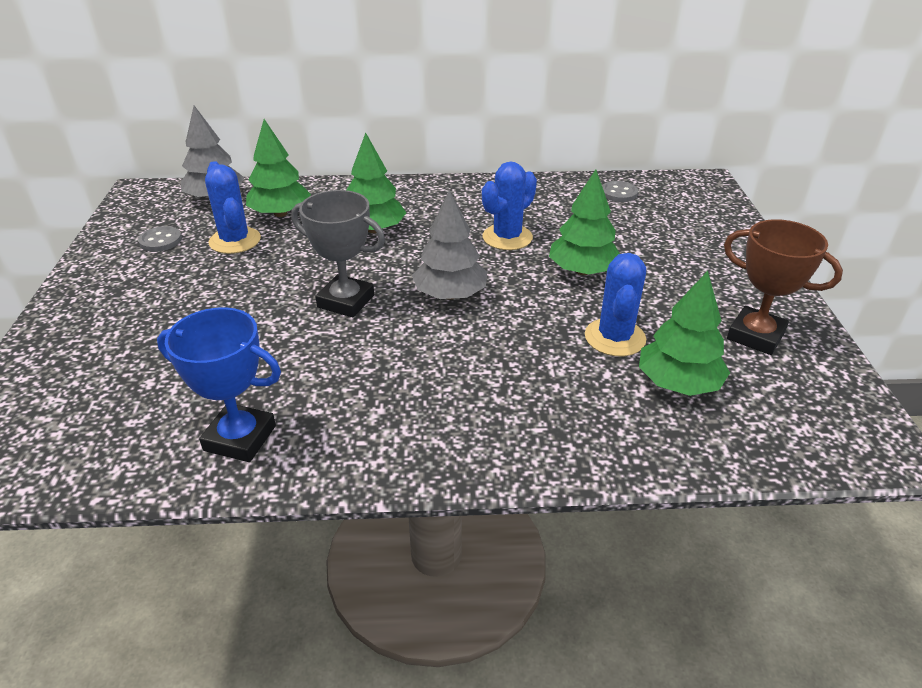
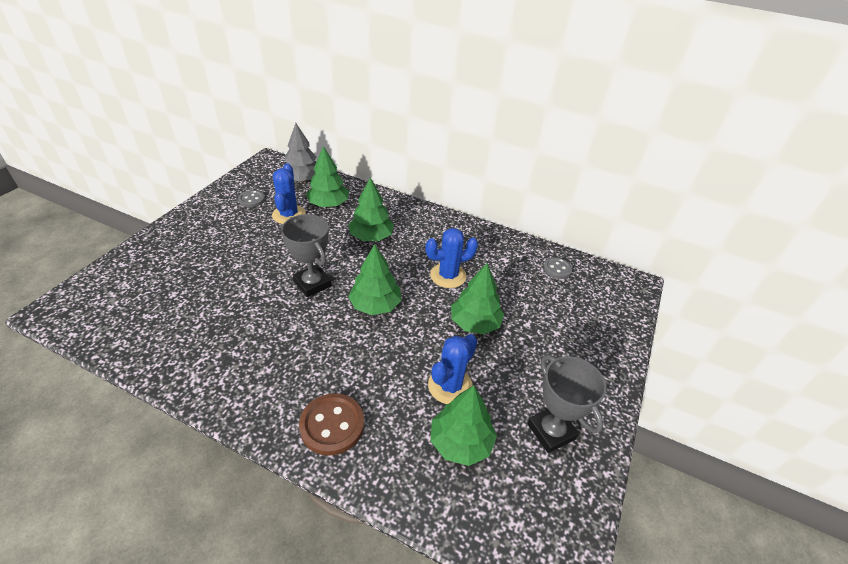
camera: 25 degrees right, 5 degrees up
(240, 438) = (185, 352): blue trophy -> none
(450, 294) = (375, 305): grey tree -> green tree
(520, 430) = (332, 425): none -> brown button
(755, 336) = (551, 431): brown trophy -> grey trophy

